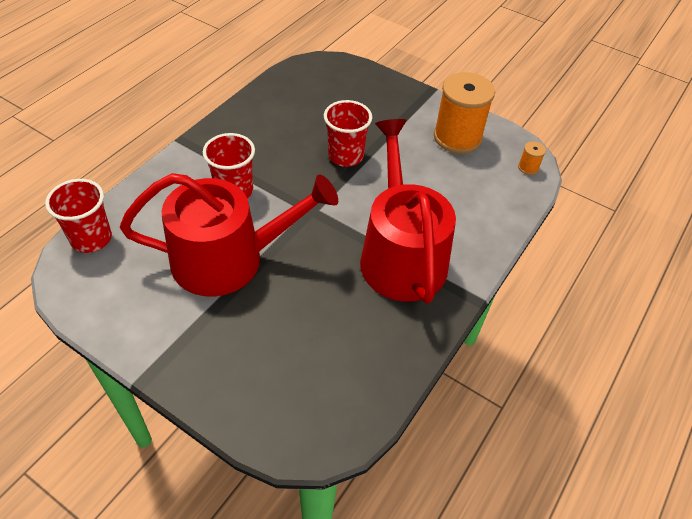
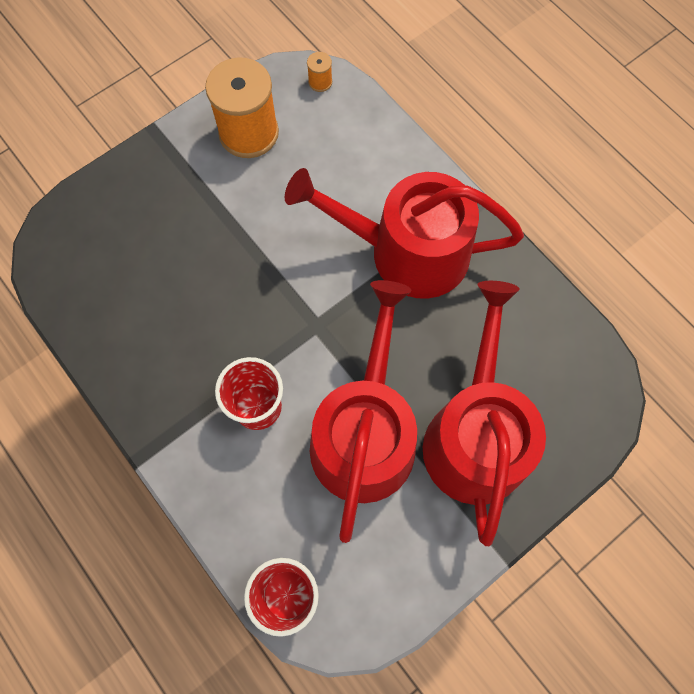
camera: 70 degrees left, 20 degrees up
(247, 336) = (475, 435): none -> red watering can
(345, 156) = (239, 263): red cup -> none

